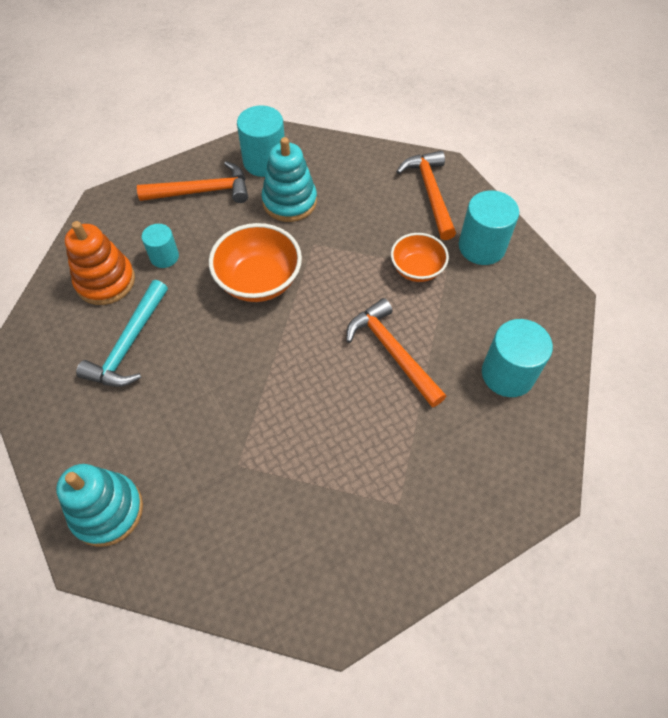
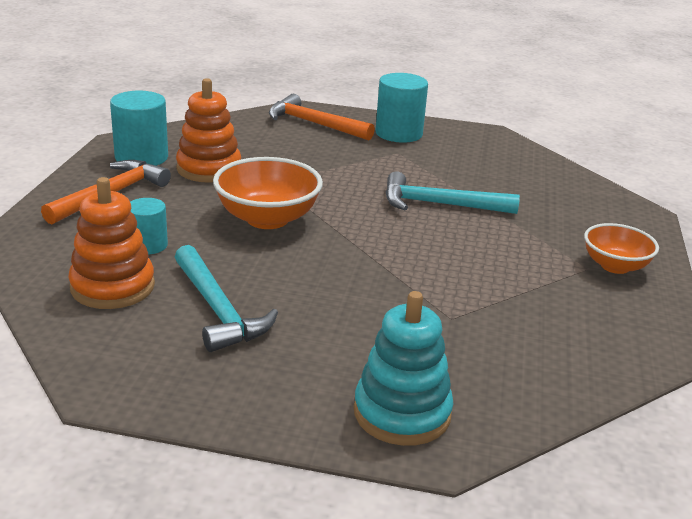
camera: 50 degrees left, 30 degrees down
(289, 201) = (209, 169): turquoise stacking toy -> orange stacking toy
(392, 352) = (440, 204): orange hammer -> turquoise hammer
(417, 269) = (377, 161): orange bowl -> orange bowl (615, 266)
(507, 374) = (526, 179): turquoise cylinder -> none

